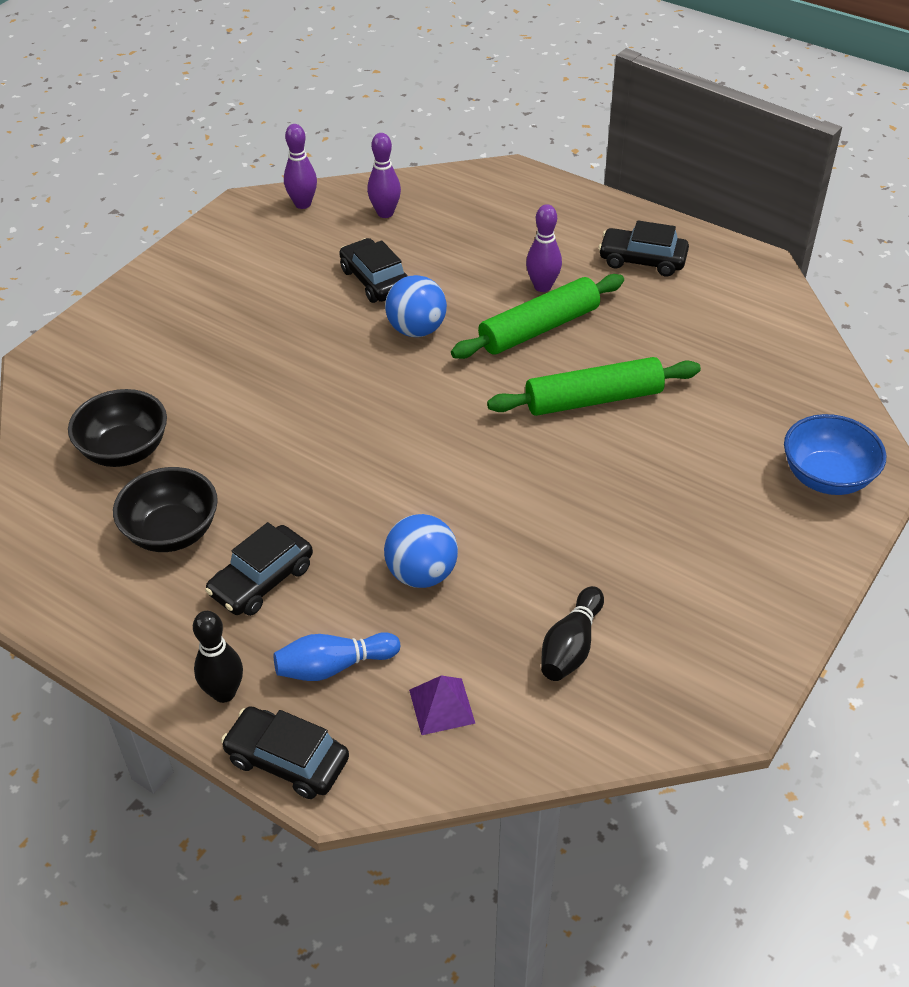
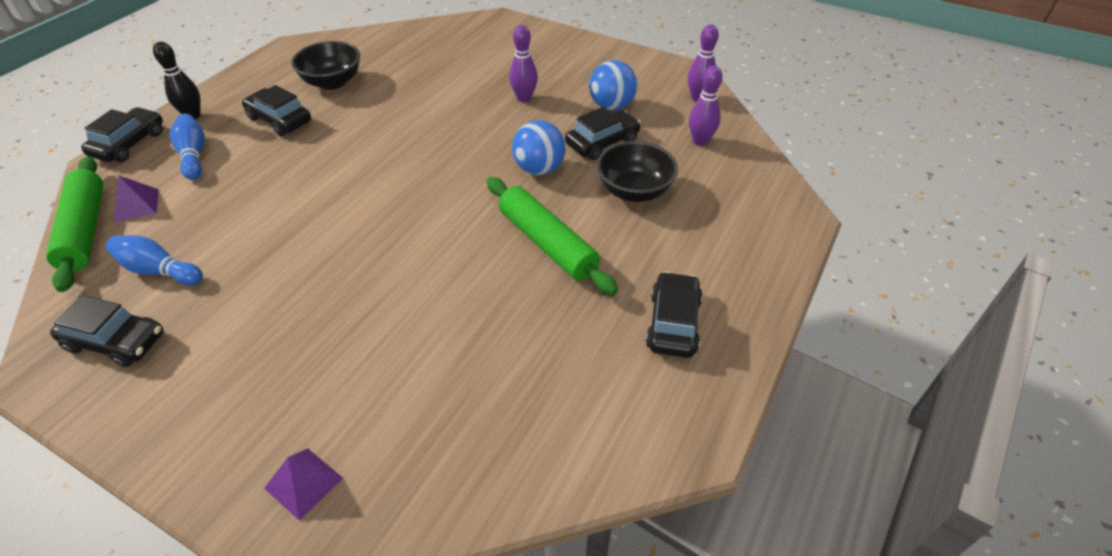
camera: 85 degrees right, 0 degrees up
(125, 450) = (409, 57): black bowl -> black bowl (634, 191)
(422, 574) = (261, 188): blue ball -> blue ball (611, 106)
(542, 286) = (611, 244): purple bowling pin -> purple bowling pin (524, 98)
(571, 646) = (159, 270): black bowling pin -> blue bowling pin
(593, 399) = (445, 283): green rolling pin -> green rolling pin (85, 230)
(682, 657) = (116, 341): none -> black car
(826, 477) = (303, 483): blue bowl -> purple pyramid

